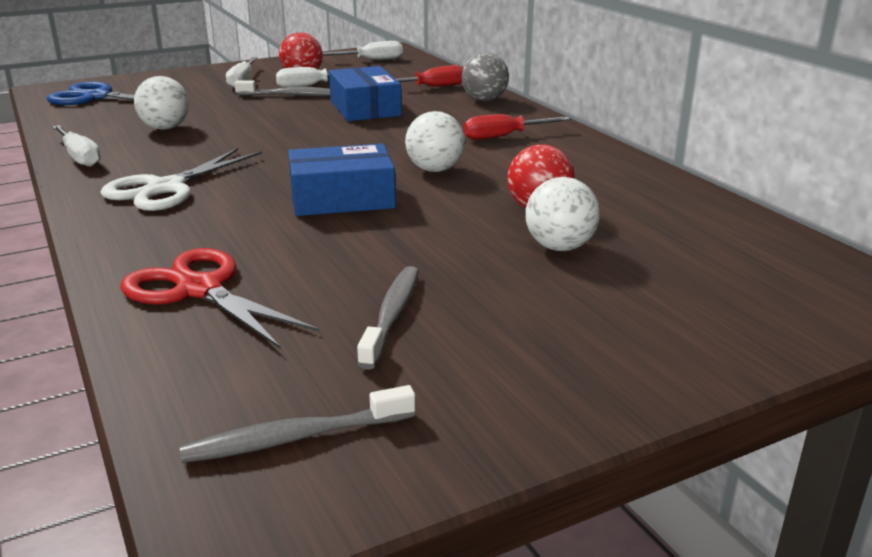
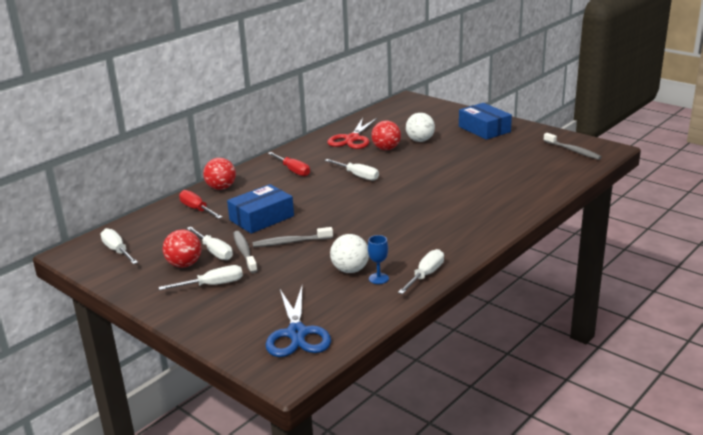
camera: 110 degrees left, 0 degrees up
(121, 136) = (378, 278): none -> blue goblet
(166, 188) = (442, 230): white scissors -> none
(199, 290) = (522, 187): red scissors -> red scissors (352, 139)
(342, 198) = (413, 186): blue box -> blue box (484, 129)
(392, 315) = (500, 154): grey toothbrush -> grey toothbrush (290, 242)
(435, 170) = (357, 176): white ball -> white screwdriver
(484, 100) = (221, 188): grey ball -> red ball

